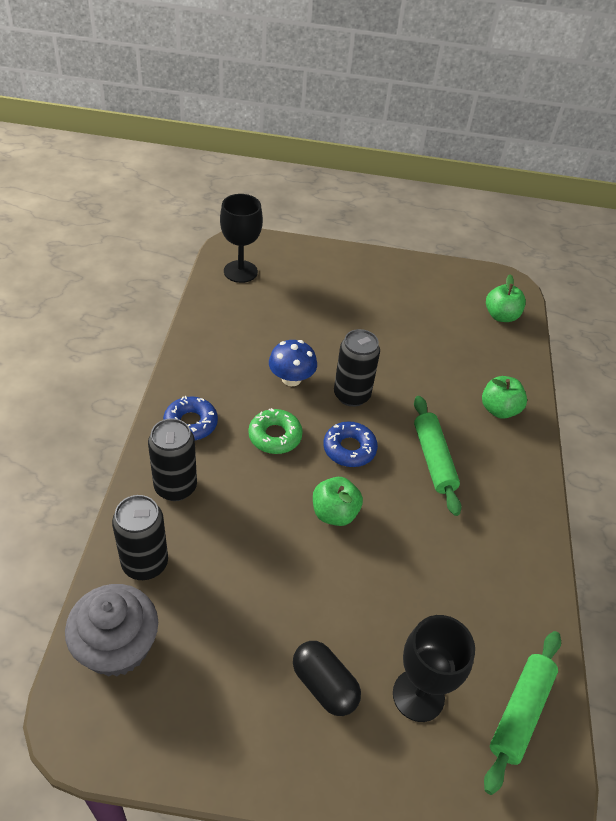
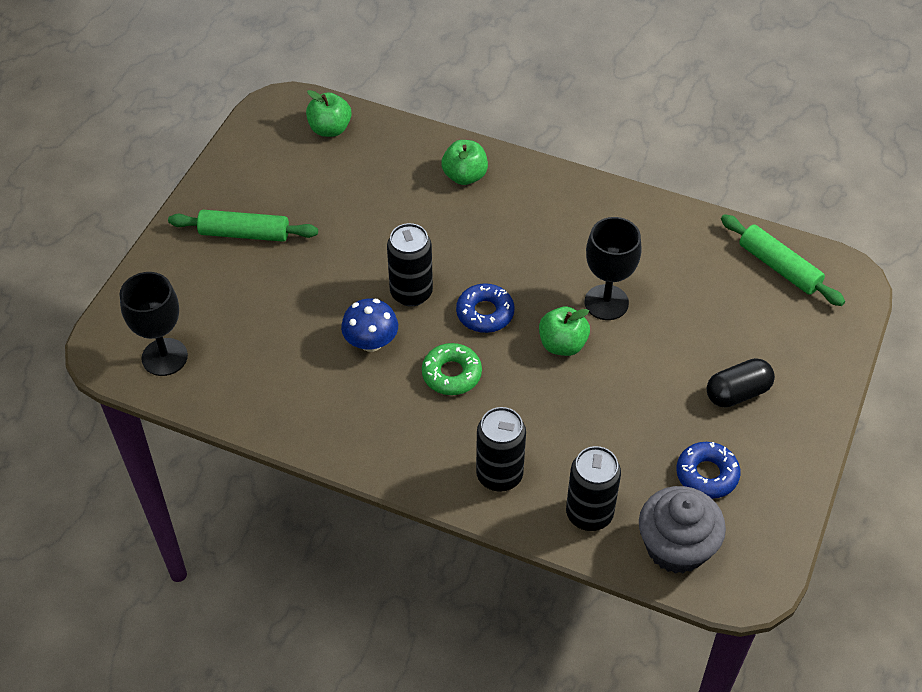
camera: 70 degrees left, 5 degrees up
(191, 423) = (413, 449): blue donut -> blue donut (707, 474)
(418, 695) = (755, 329): black goblet -> black goblet (606, 302)
(433, 459) = (515, 248): green rolling pin -> green rolling pin (244, 233)

